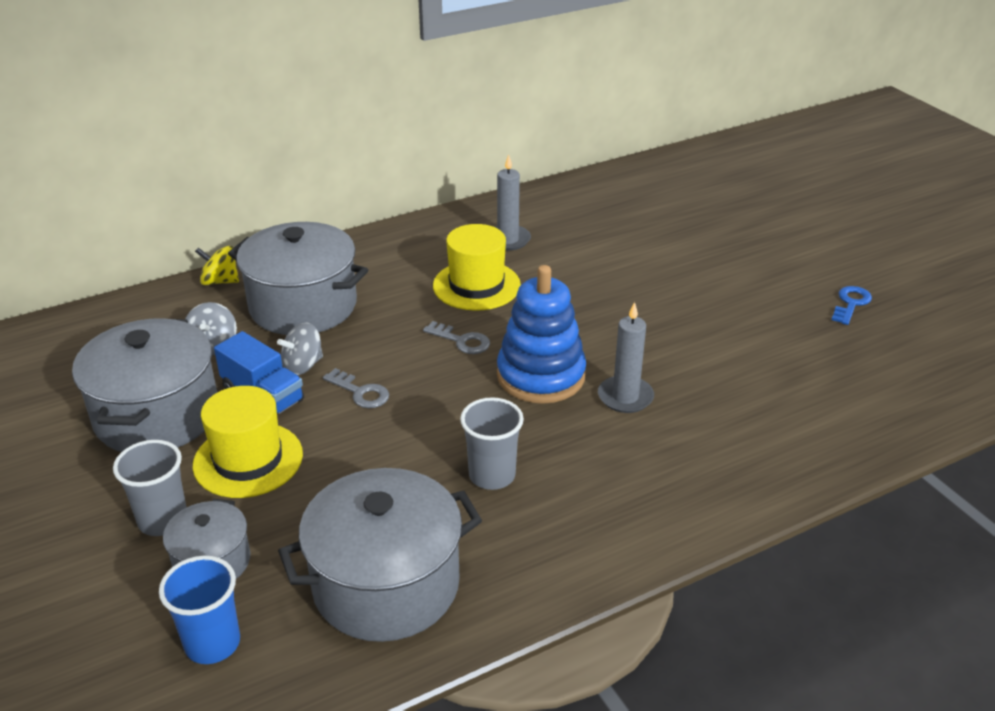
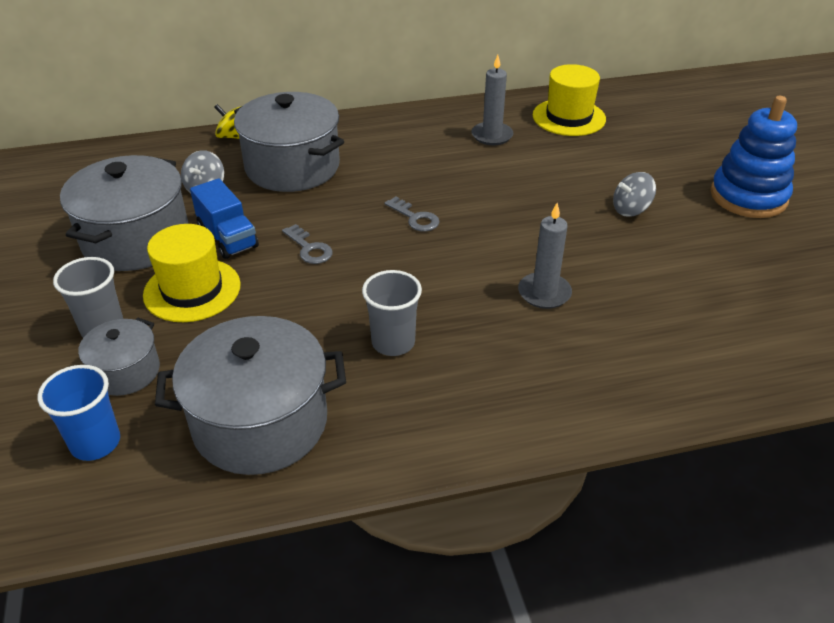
camera: 15 degrees right, 5 degrees up
(303, 365) = (271, 217): grey spinning top -> grey spinning top (631, 209)
(476, 285) = (448, 171): yellow hat -> yellow hat (569, 117)
(541, 376) = (473, 260): blue stacking toy -> blue stacking toy (748, 196)
(851, 304) = (802, 241): blue key -> none

